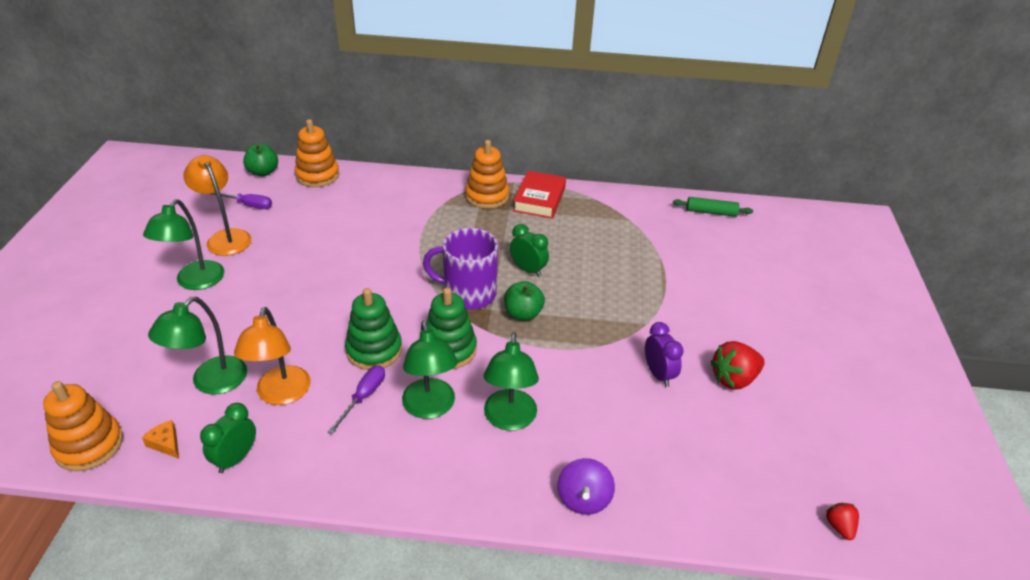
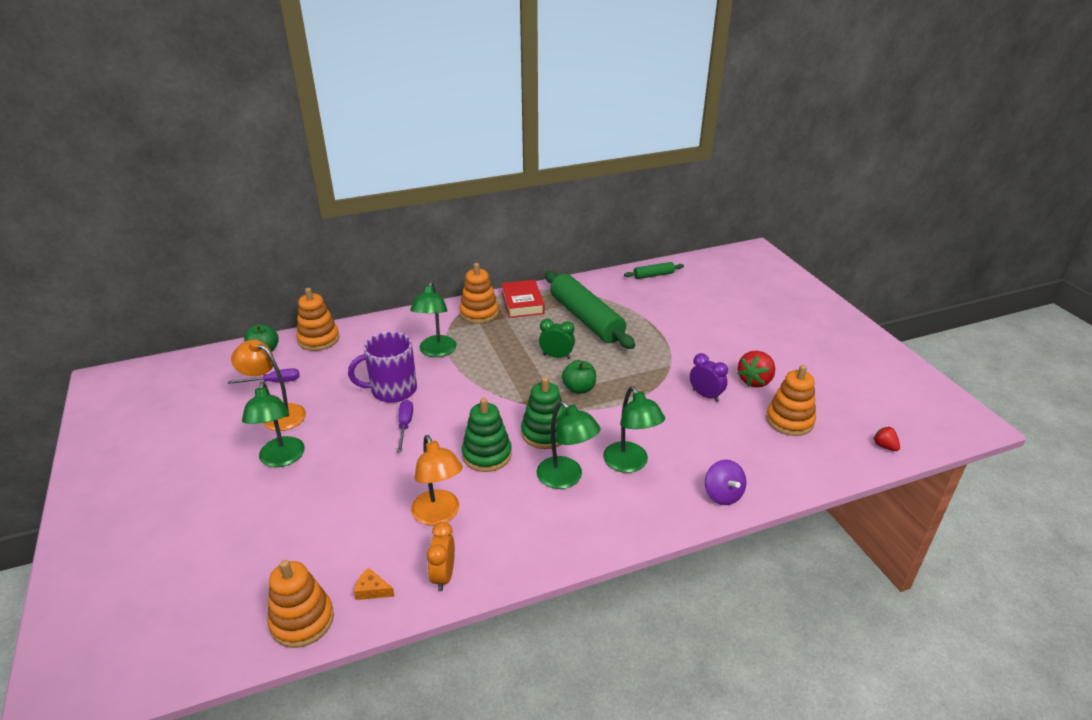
camera: 25 degrees left, 5 degrees down
(211, 383) = (370, 530): green lamp -> green lamp (436, 352)
(236, 458) = (443, 576): green clock -> orange clock
(363, 397) = (508, 491): purple screwdriver -> purple screwdriver (405, 425)
(468, 293) = (525, 388): purple mug -> purple mug (392, 390)
(593, 238) = (586, 319): none -> green rolling pin
(738, 444) = (789, 420): none -> orange stacking toy

